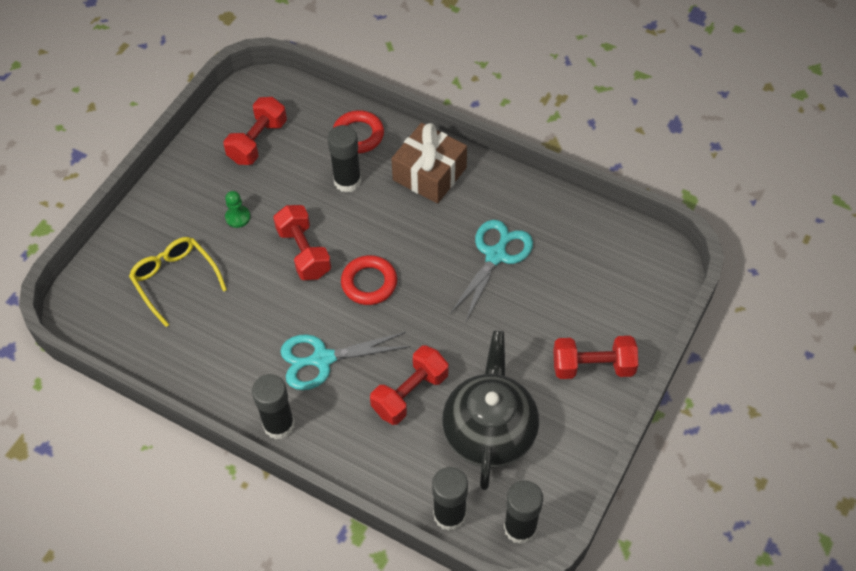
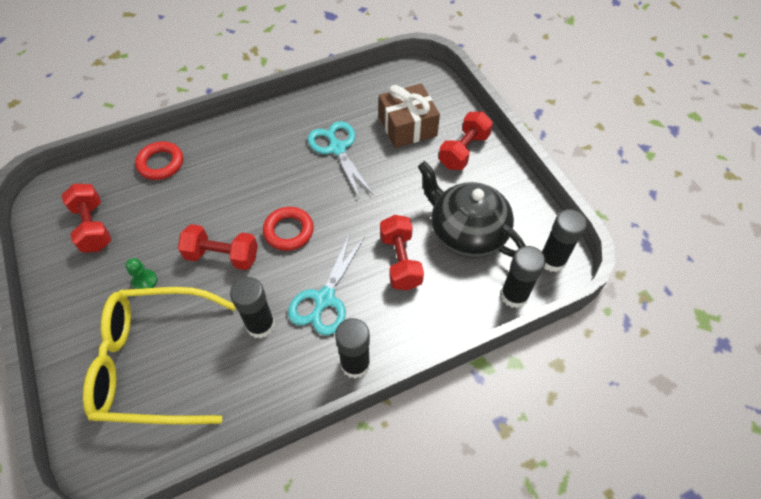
camera: 55 degrees left, 0 degrees up
(175, 280) = (154, 362): yellow glasses -> yellow glasses, size x1.73
(347, 181) = (191, 193): black glue stick -> black glue stick (260, 325)
(429, 174) = (237, 144): brown gift -> brown gift (407, 126)

